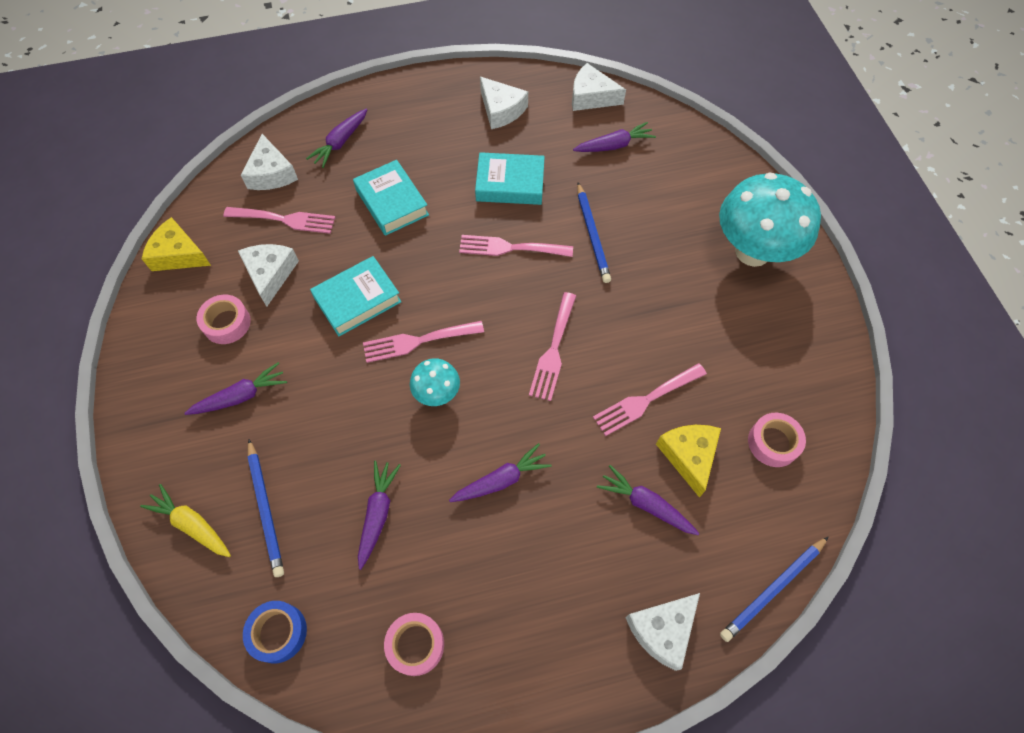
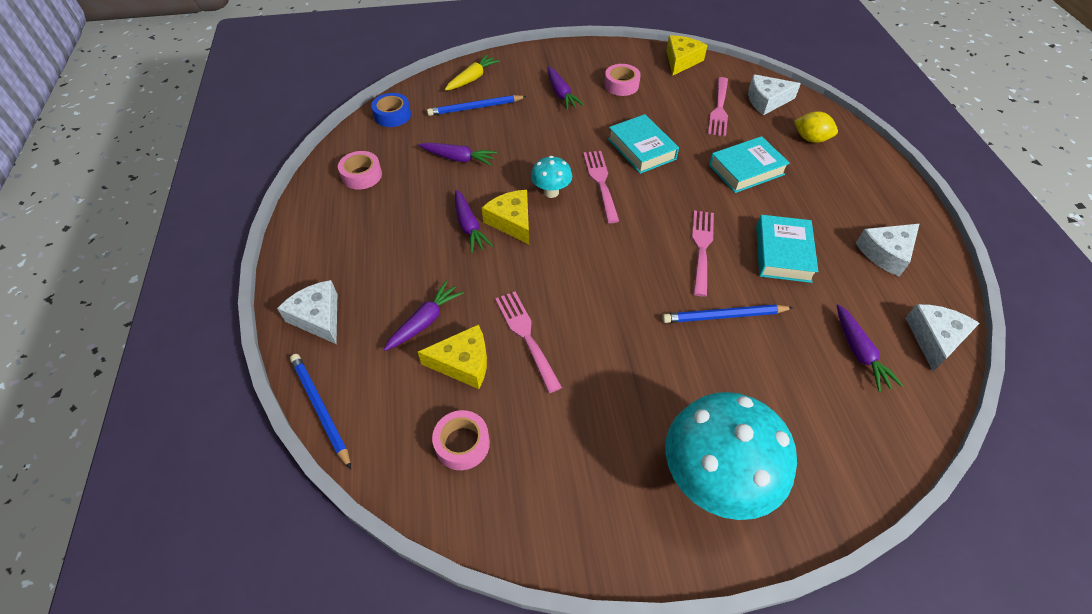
camera: 95 degrees right, 10 degrees down
(270, 274) = (665, 103): white cheese -> none
(341, 142) = (811, 139): purple carrot -> yellow lemon
(489, 432) = (512, 221): none -> yellow cheese
(553, 350) = (586, 270): pink fork -> none

